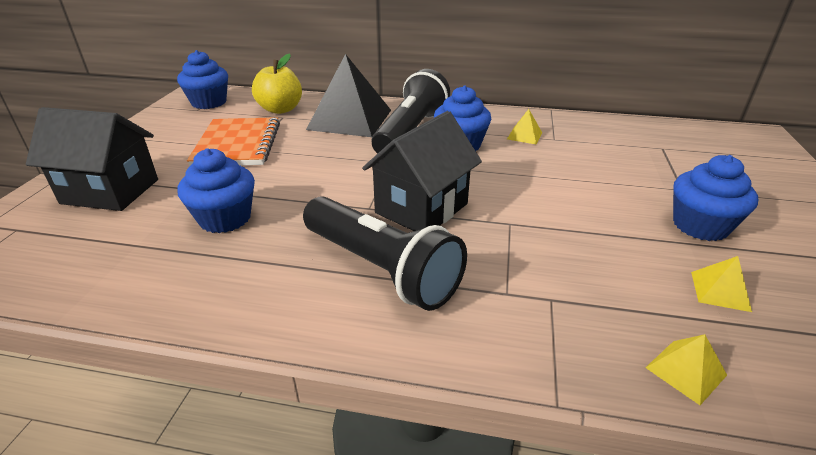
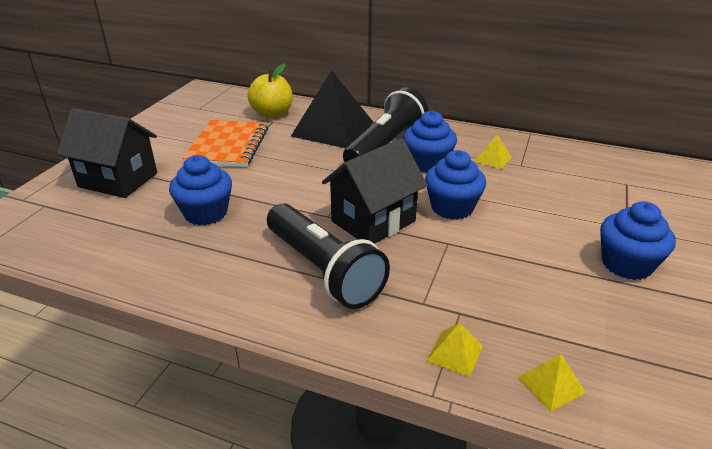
camera: 10 degrees right, 0 degrees up
(209, 102) = (210, 102): blue cupcake -> blue cupcake (452, 207)
(720, 291) = (615, 324): yellow pyramid -> yellow pyramid (455, 353)

